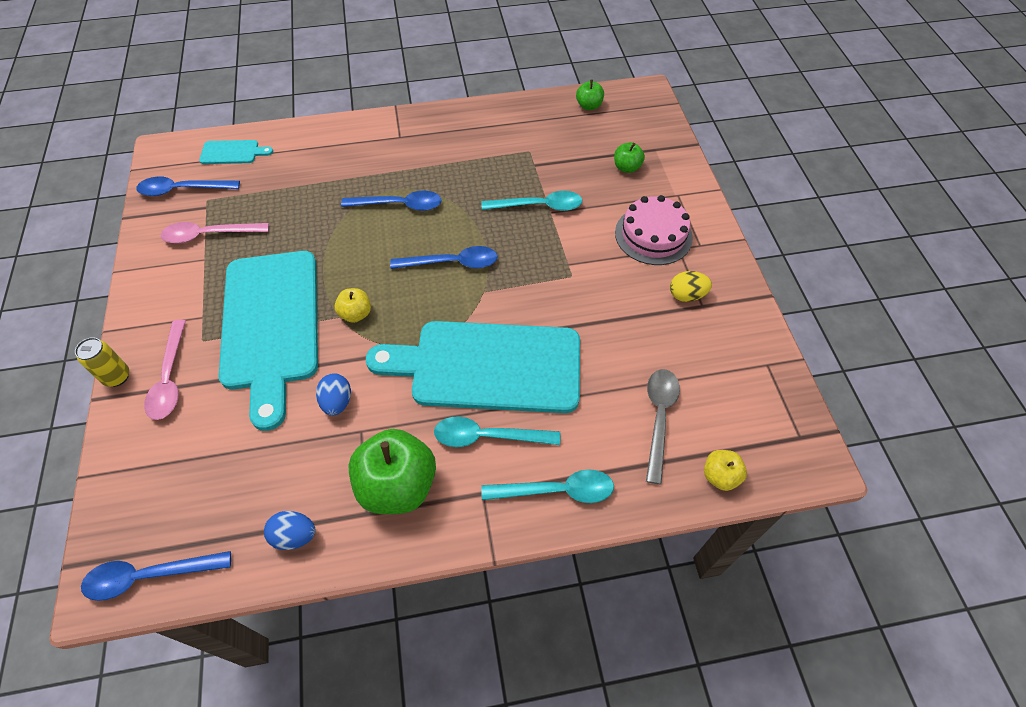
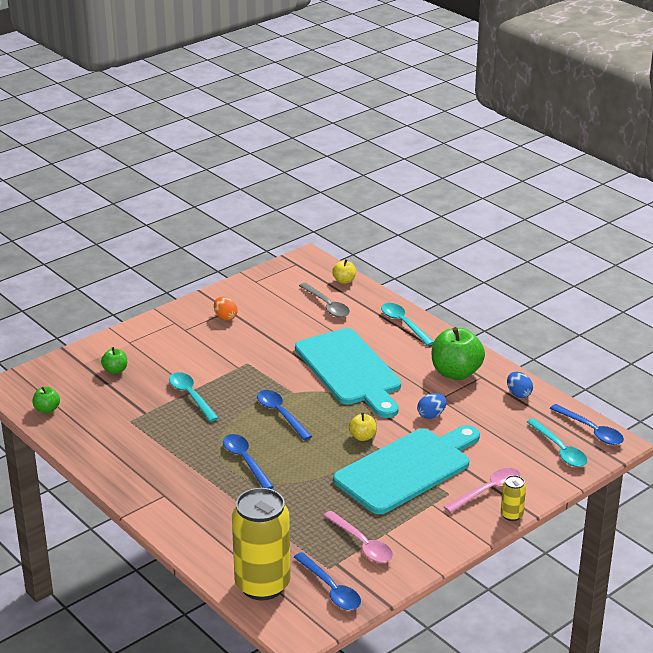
camera: 120 degrees left, 25 degrees down
(232, 152) = (262, 585): turquoise cutting board -> yellow can
(488, 436) = (396, 355): turquoise spoon -> turquoise spoon (559, 449)
(653, 235) = (180, 342): pink cake -> none
(659, 418) = (327, 305): grey spoon -> grey spoon turned 105 degrees counterclockwise
(686, 295) = (225, 317): yellow egg -> orange egg

